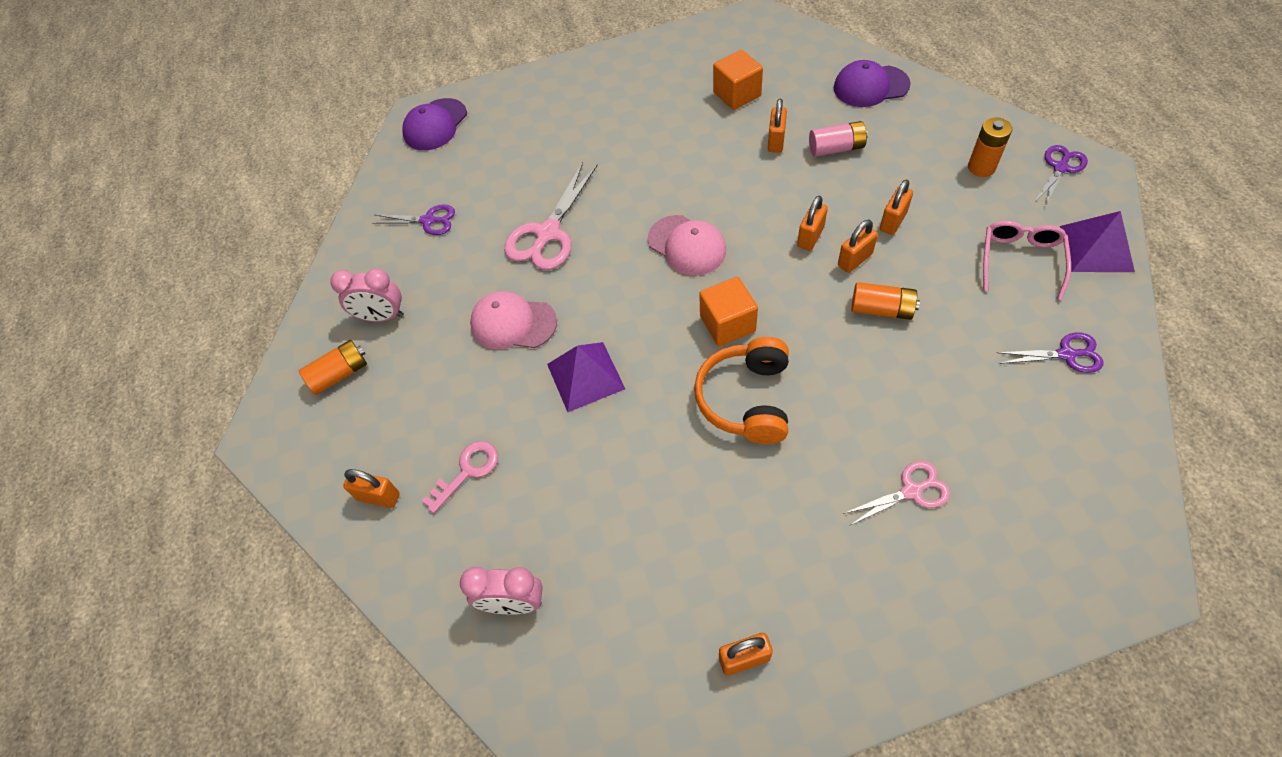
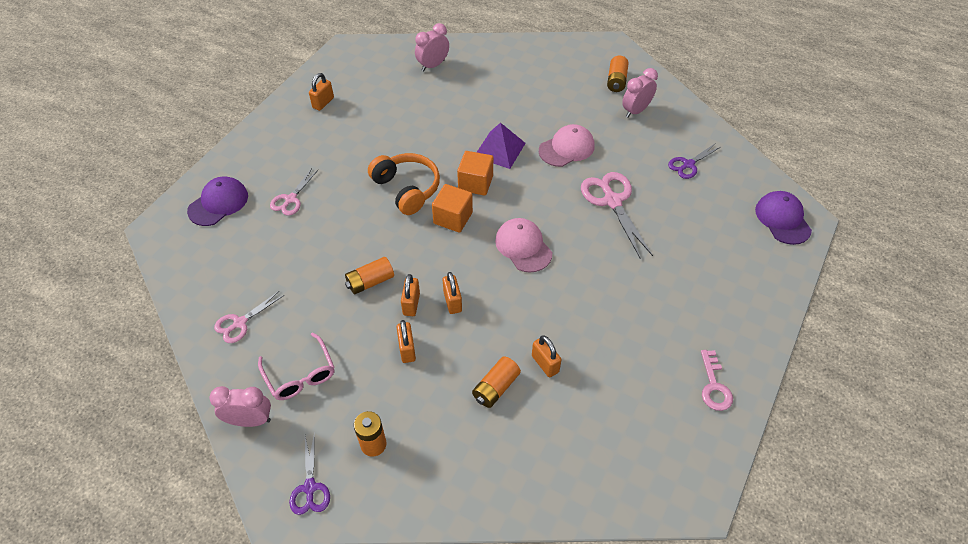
camera: 130 degrees right, 5 degrees down
(378, 497) = (531, 59): orange padlock -> none
(467, 471) = (506, 87): pink key -> pink key (714, 386)
(687, 245) = (523, 246): pink cap -> pink cap turned 60 degrees clockwise
(737, 94) = (618, 389): orange cube -> orange cube (475, 183)
(836, 148) = (496, 388): pink battery -> orange battery
(870, 86) = (522, 476): purple cap -> purple cap (218, 203)
(1066, 354) = (240, 323): purple scissors -> pink scissors
(1096, 248) = (250, 420): purple pyramid -> pink clock

